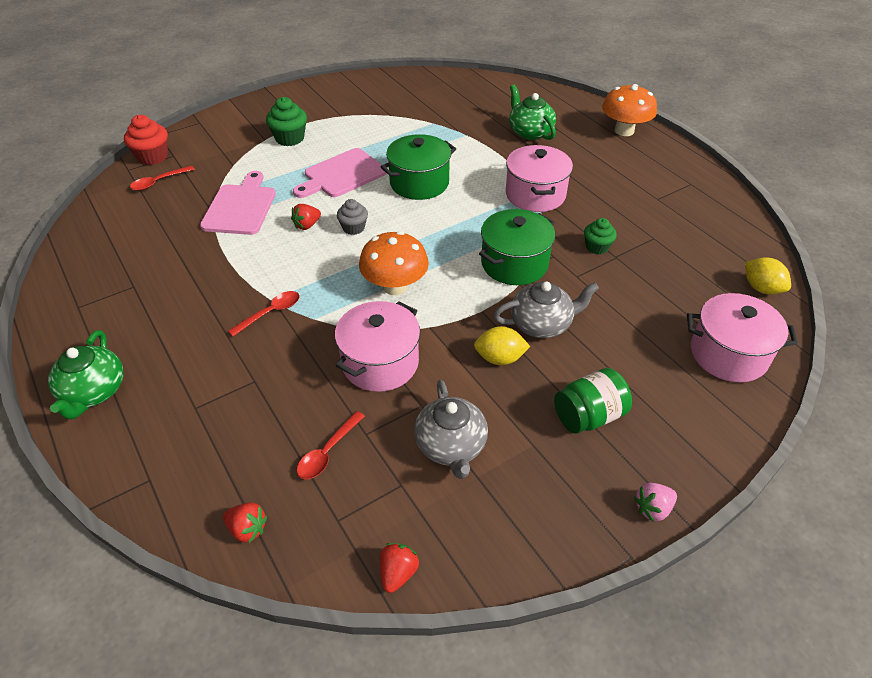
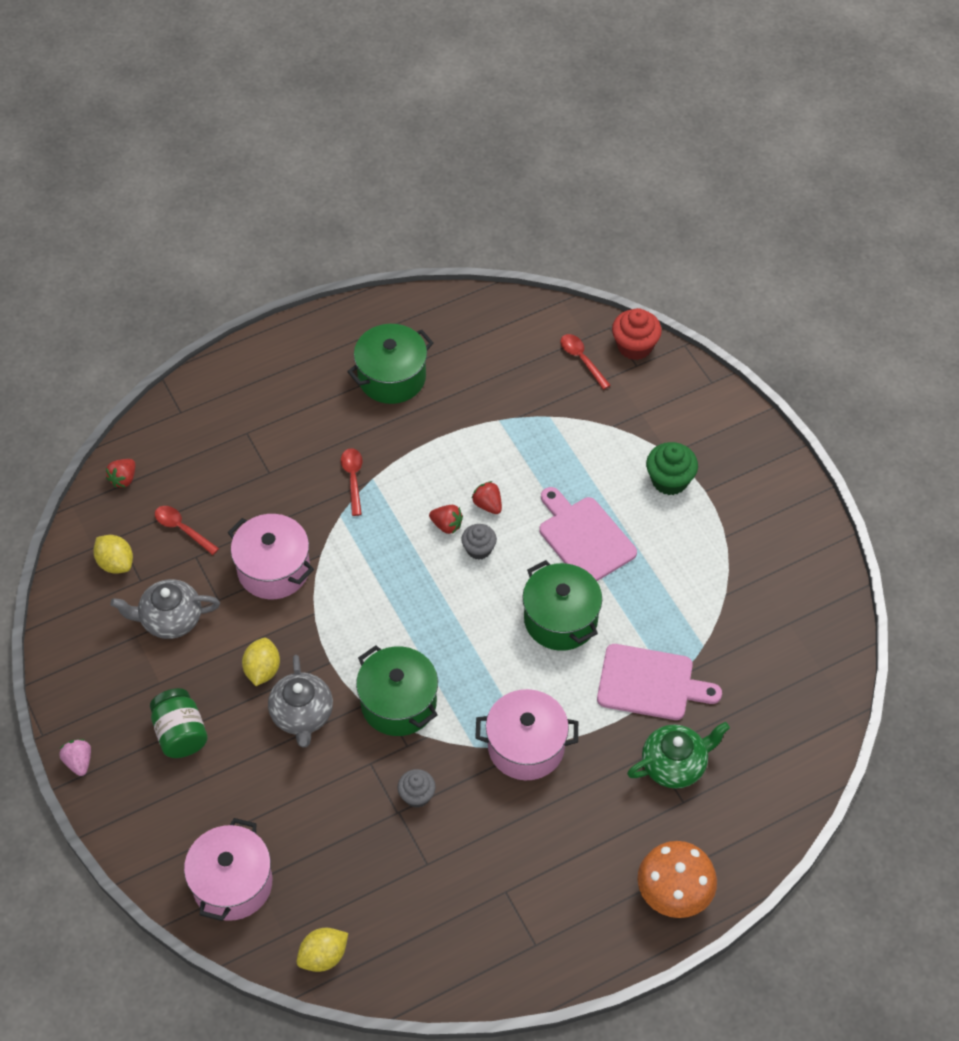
camera: 95 degrees right, 10 degrees up
(94, 392) = (276, 360): green teapot -> none
(146, 295) = (392, 377): none -> green pot
(241, 207) = (527, 441): pink cutting board -> pink cutting board (650, 683)
(270, 313) = (353, 479): red spoon -> red spoon turned 150 degrees counterclockwise
(377, 516) = (116, 563): none -> yellow lemon
(395, 286) = (377, 585): orange mushroom -> none
(398, 573) = (66, 575): red strawberry -> red strawberry (447, 525)
(597, 247) = (417, 795): green cupcake -> grey cupcake

